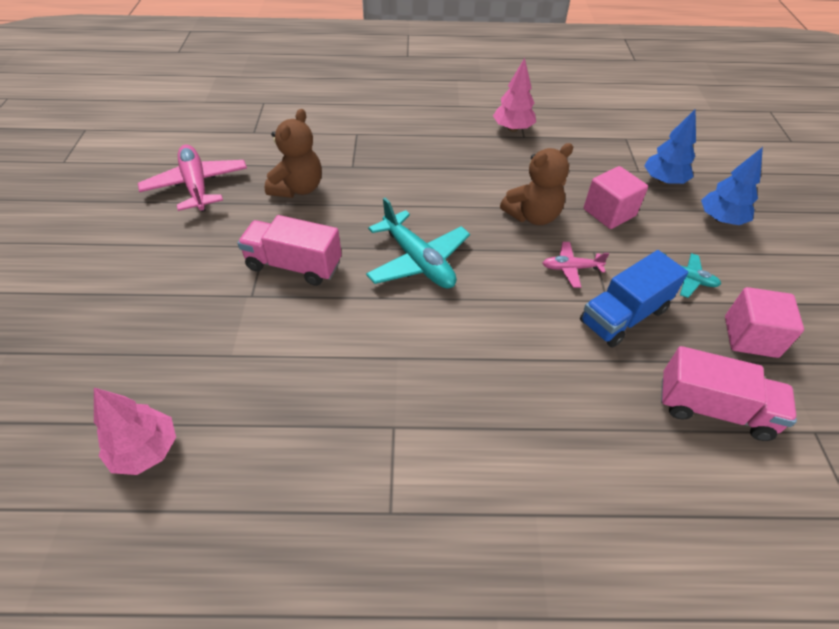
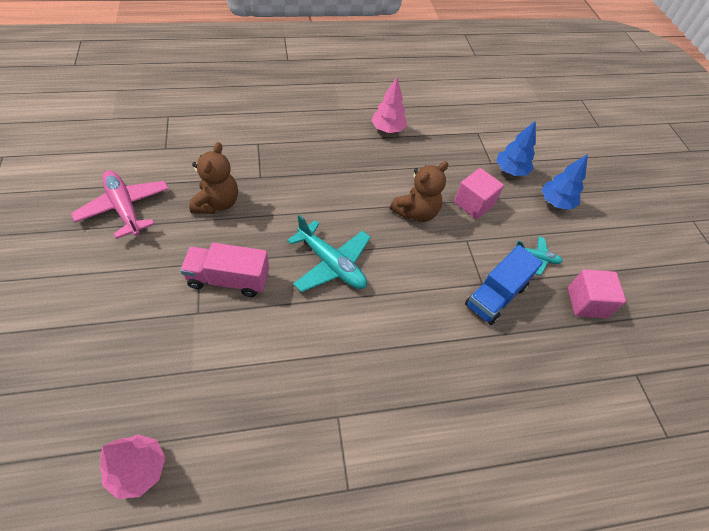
camera: 15 degrees left, 5 degrees up
(571, 268) = (451, 258): pink plane -> none
(713, 409) = (567, 366): pink truck -> none

